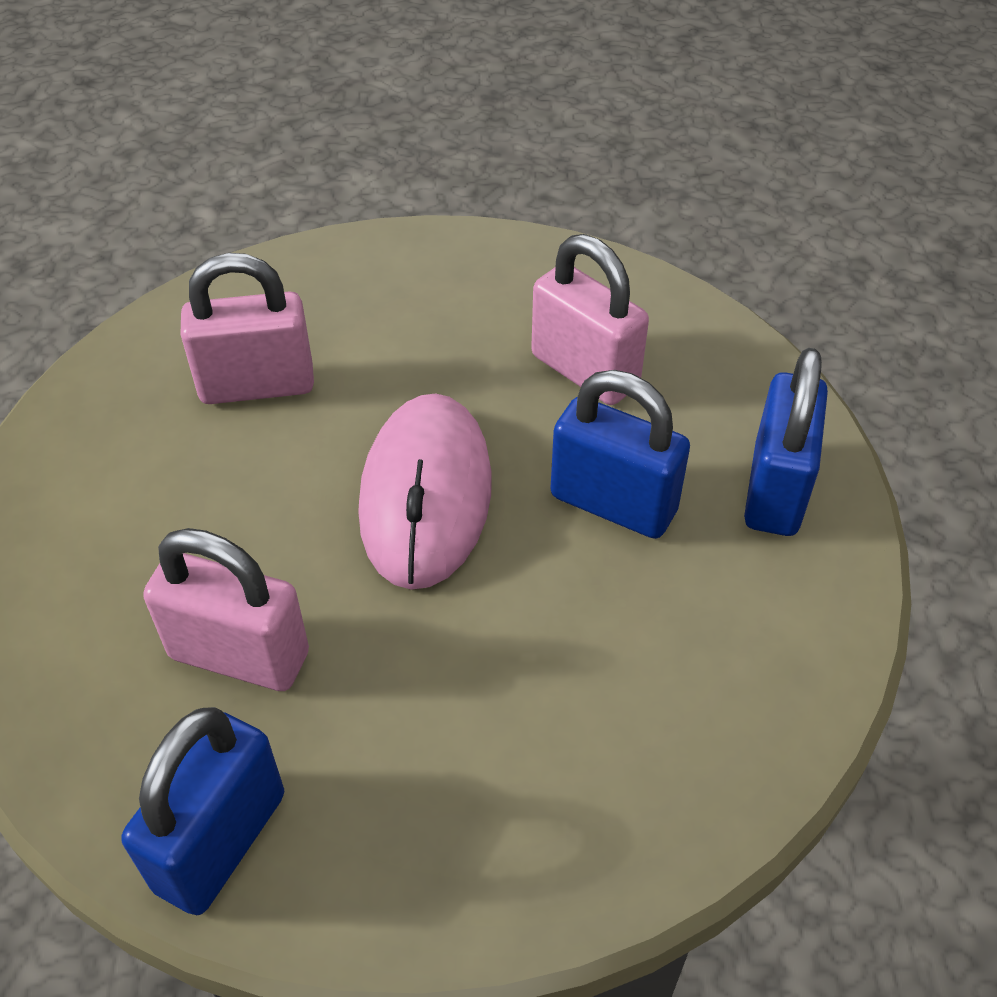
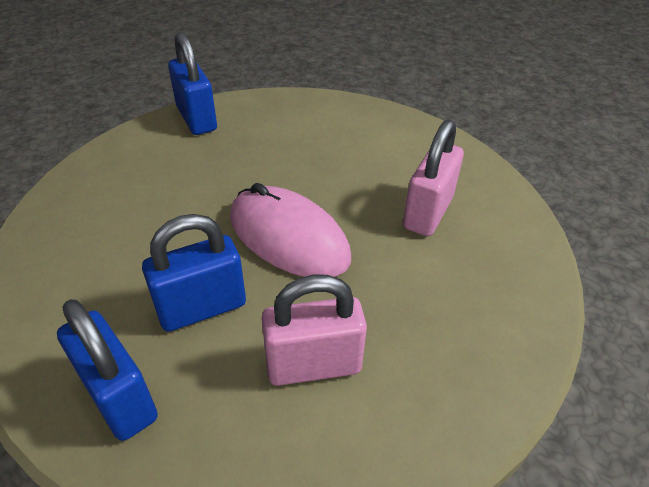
camera: 125 degrees right, 5 degrees down
(239, 655) = (265, 148): pink padlock -> none

